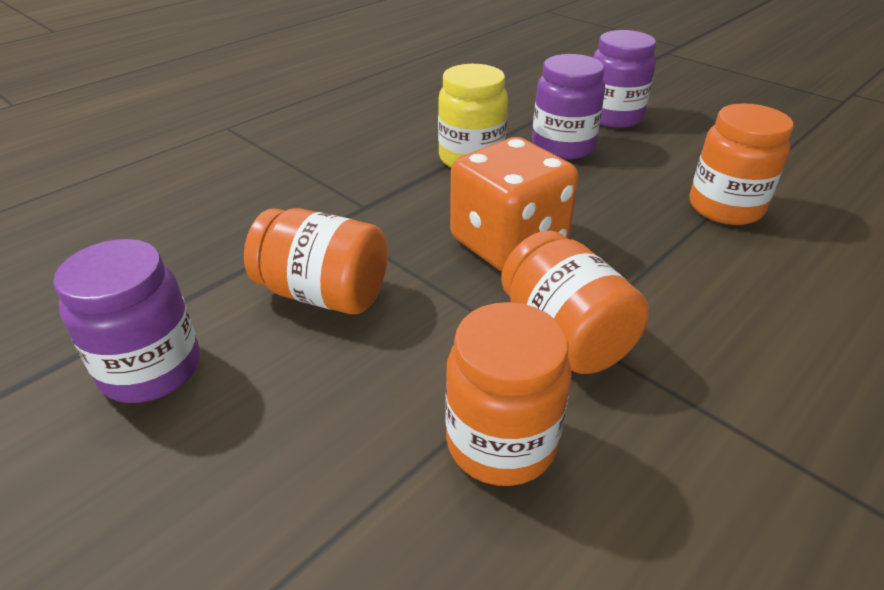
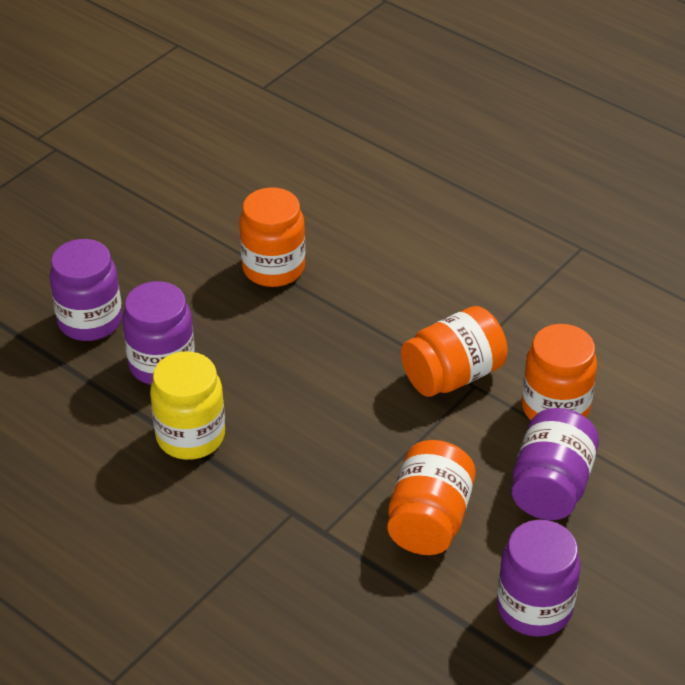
camera: 95 degrees left, 5 degrees up
(344, 414) = (551, 486): none -> purple jar
(508, 243) = (343, 406): orange dice -> none

